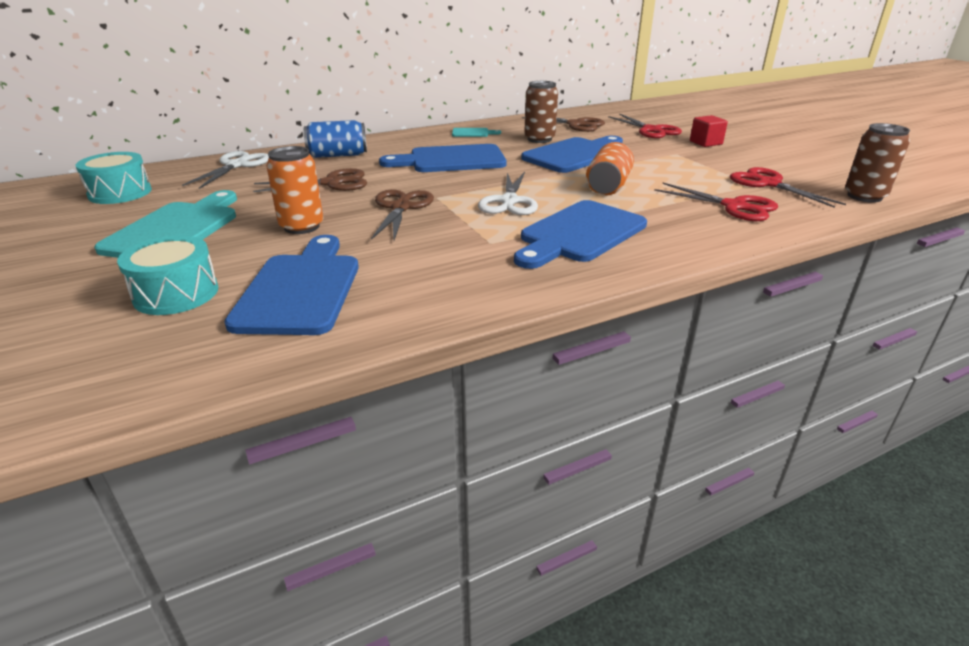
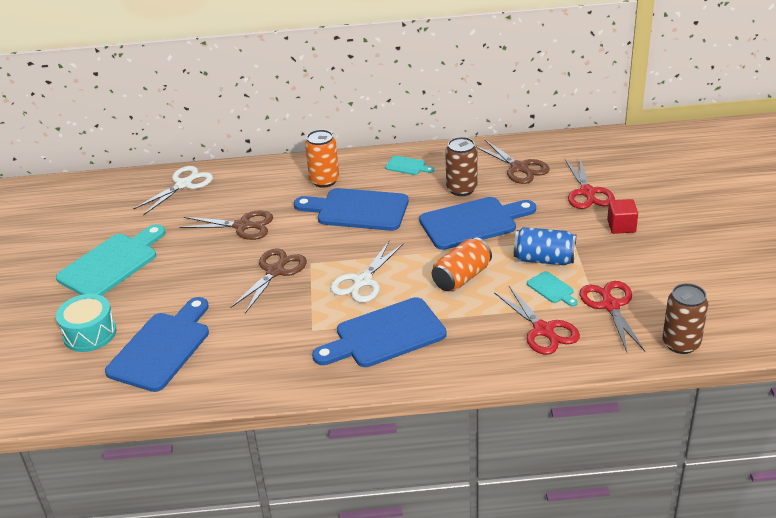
camera: 25 degrees right, 5 degrees up
(120, 193) = (89, 208): turquoise drum -> none
(302, 226) = (194, 280): orange can -> orange can (324, 180)
(338, 155) = (268, 184): blue can -> blue can (544, 259)
(702, 181) = (552, 289): none -> turquoise cutting board

